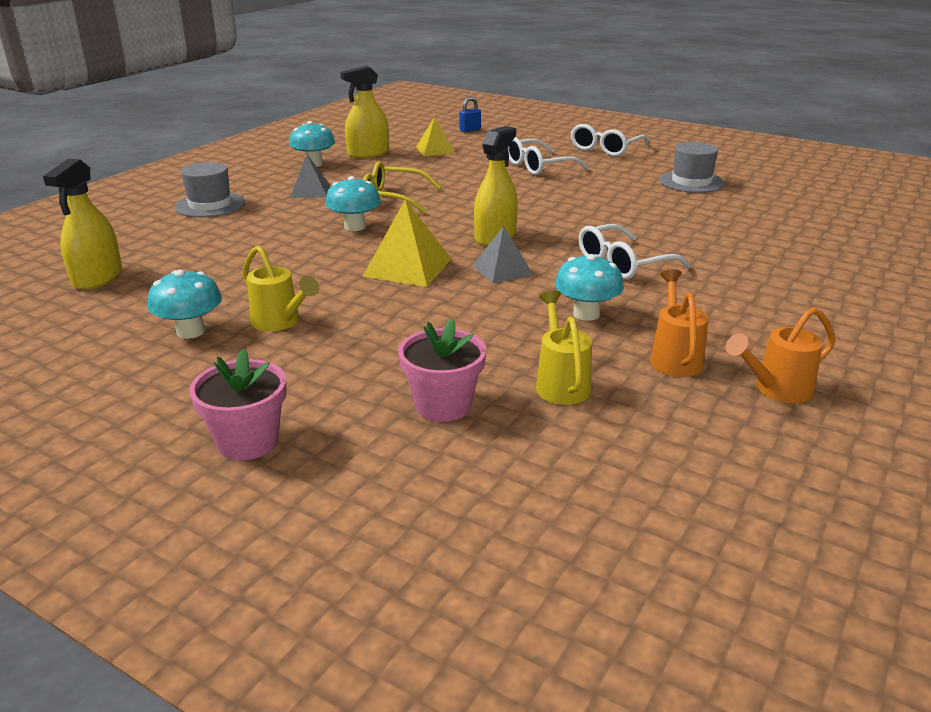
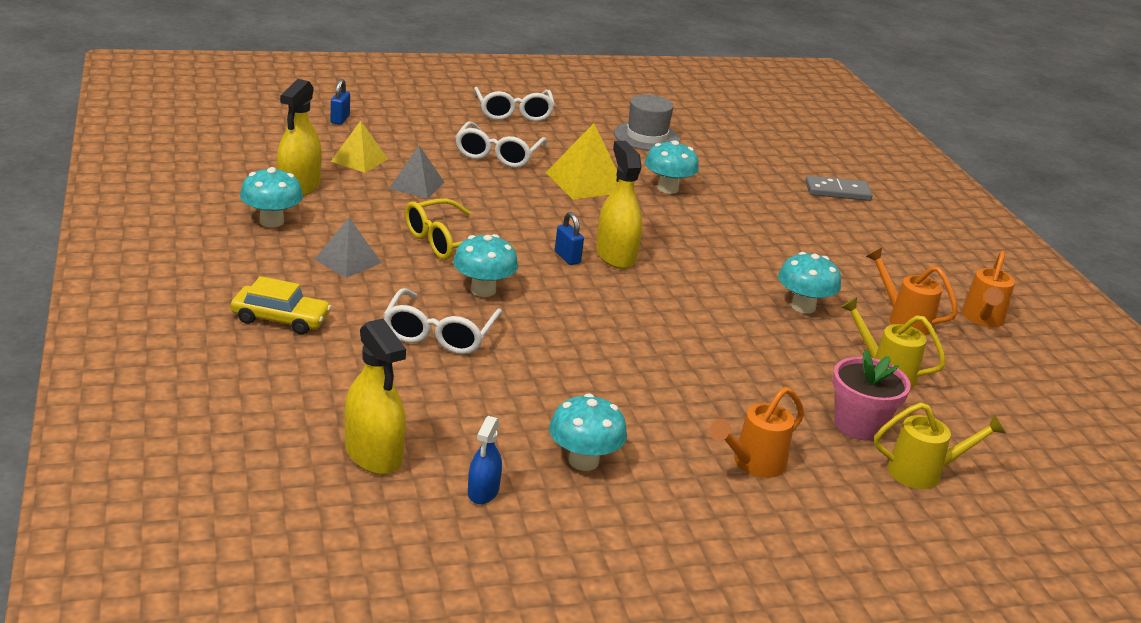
camera: 50 degrees left, 0 degrees up
(100, 319) = (483, 491): none -> blue spray bottle
(210, 205) = (280, 319): grey hat -> yellow car
(248, 441) = (811, 519): pink flower pot -> none
(280, 322) = (630, 416): yellow watering can -> yellow watering can (923, 473)
(294, 387) = (753, 464): none -> orange watering can
(408, 267) = (613, 316): yellow pyramid -> yellow pyramid (586, 182)
(455, 228) = (567, 257): none -> blue padlock
(502, 270) = (682, 289): grey pyramid -> grey pyramid (416, 185)
(624, 263) = (746, 247): white glasses -> white glasses (440, 333)
(636, 213) = (667, 188): none -> turquoise mushroom
(816, 255) = (837, 191): none -> grey domino

